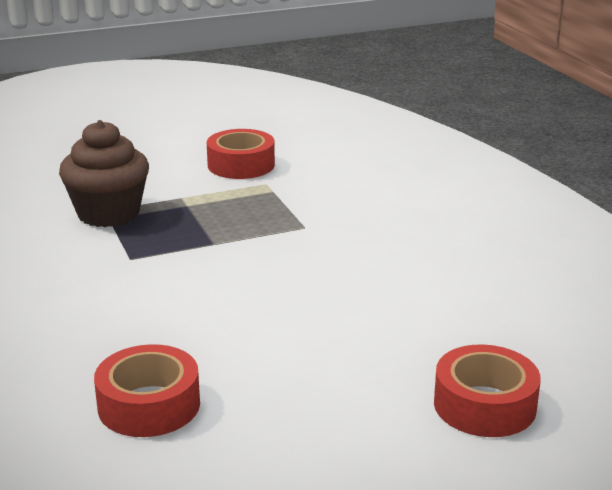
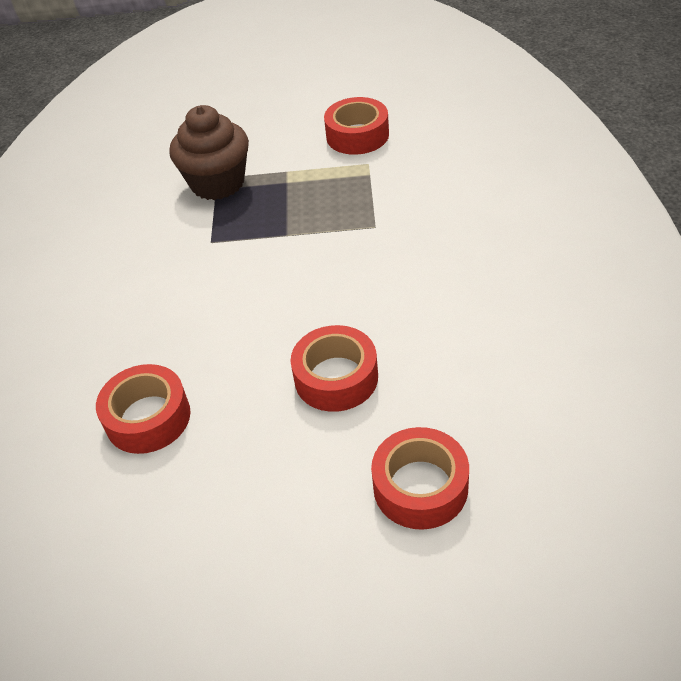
camera: 25 degrees right, 20 degrees up
(342, 340) = (336, 378): none -> red tape

